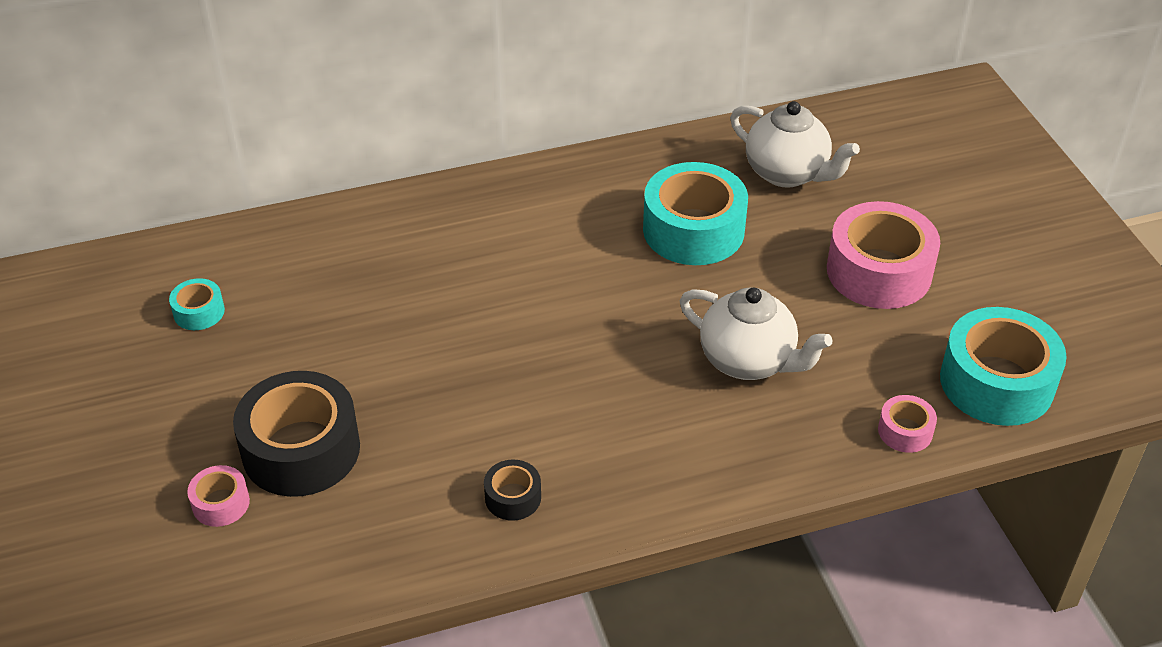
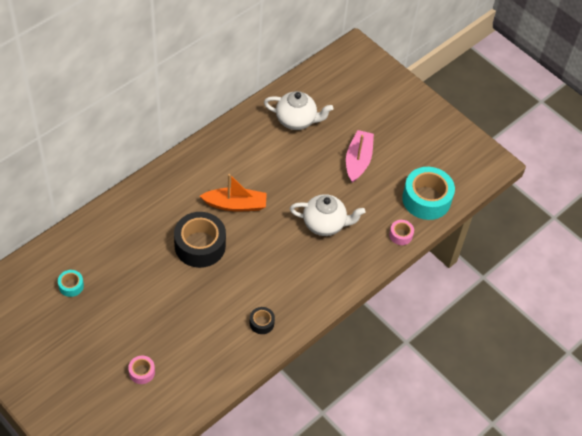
camera: 30 degrees left, 10 degrees up
(301, 449) = (160, 335): black tape -> black tape (200, 245)
(587, 274) = (235, 205): none -> orange boat
(693, 230) = (270, 165): turquoise tape -> none
(879, 271) = (358, 160): pink tape -> pink boat

